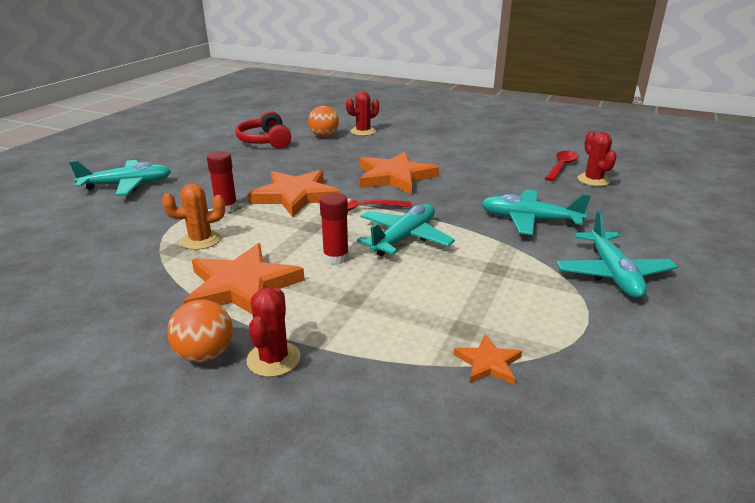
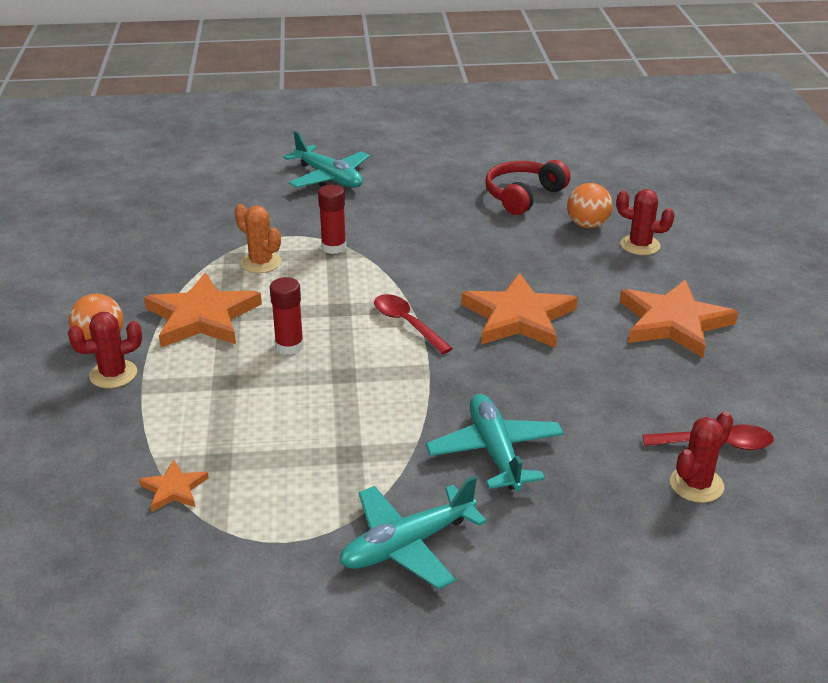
camera: 60 degrees right, 5 degrees up
(295, 196) = (398, 273): orange star -> orange star (673, 322)
(404, 238) = (365, 373): turquoise plane -> none

